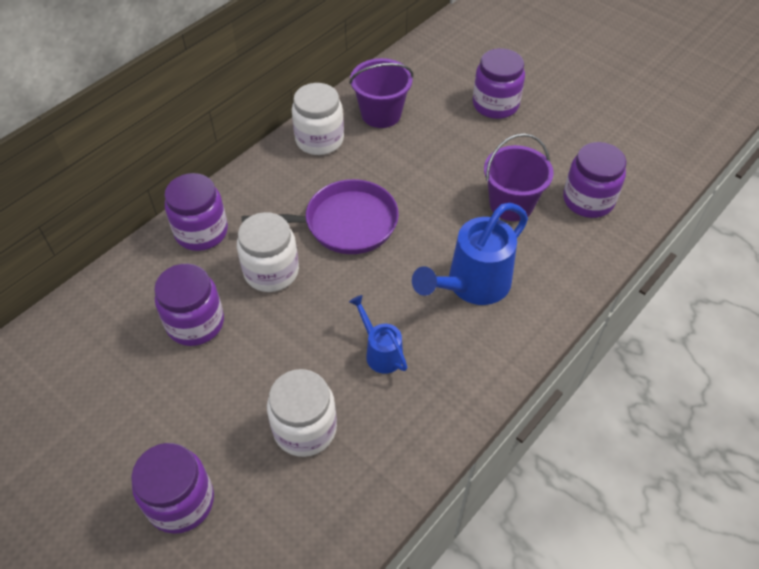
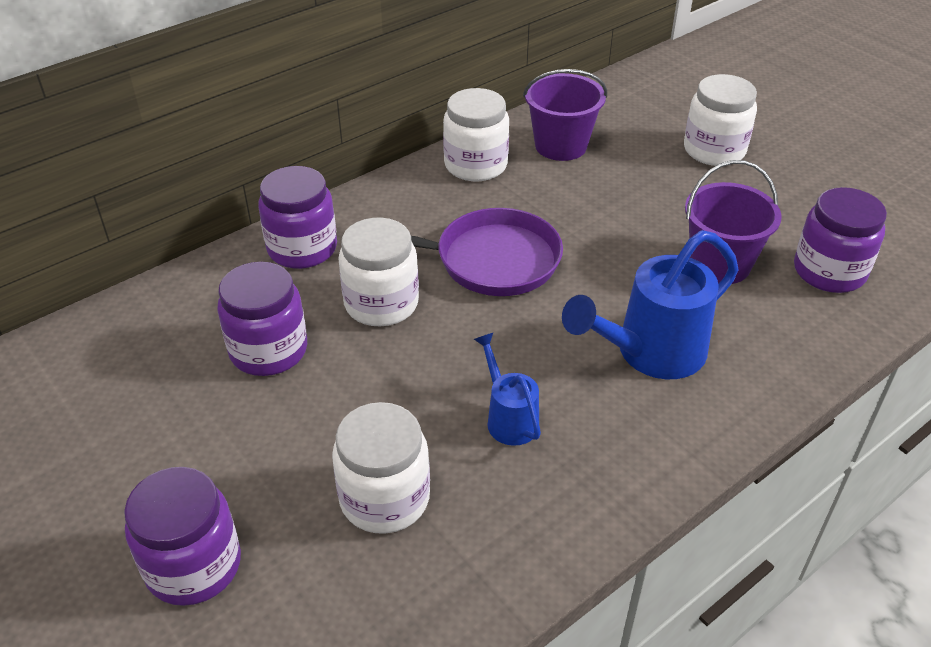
camera: 10 degrees right, 10 degrees down
(495, 104) = (714, 150): purple jar -> white jar

